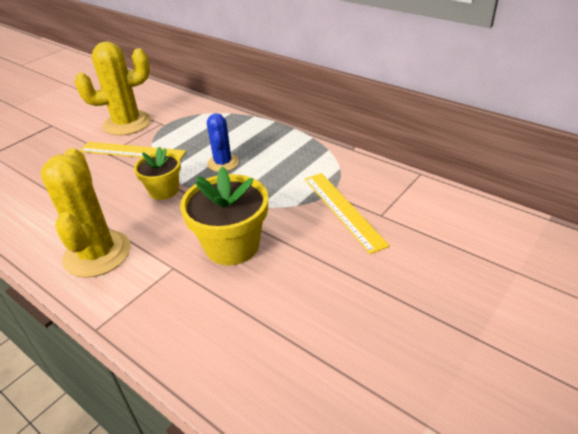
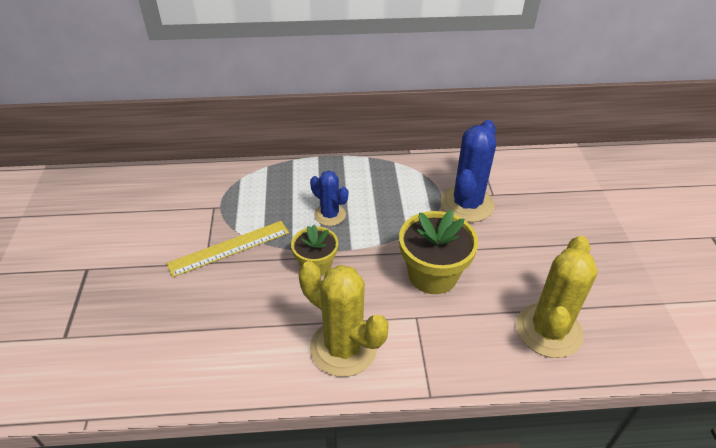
camera: 45 degrees left, 5 degrees up
(127, 123) = (178, 224): yellow cactus -> yellow cactus (548, 330)
(343, 210) = (467, 204): yellow ruler -> blue cactus

